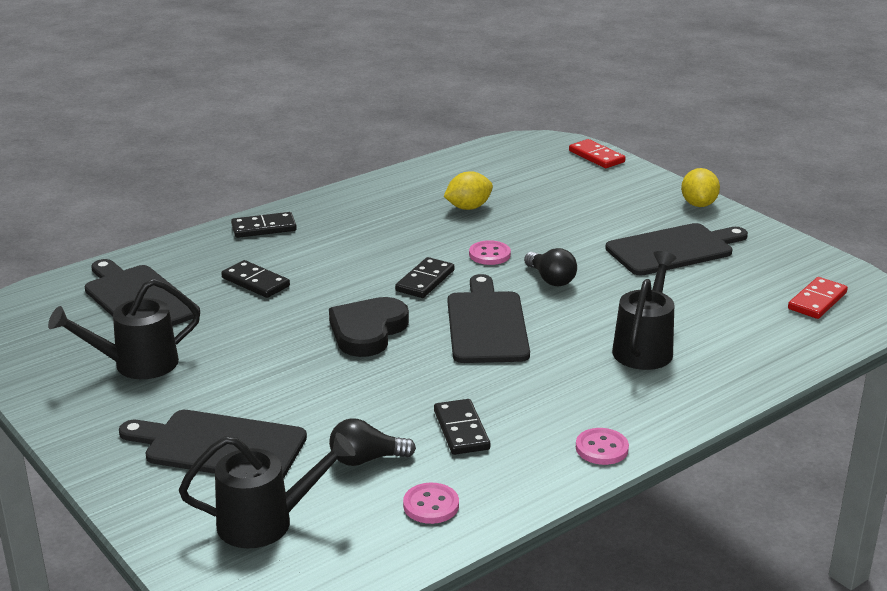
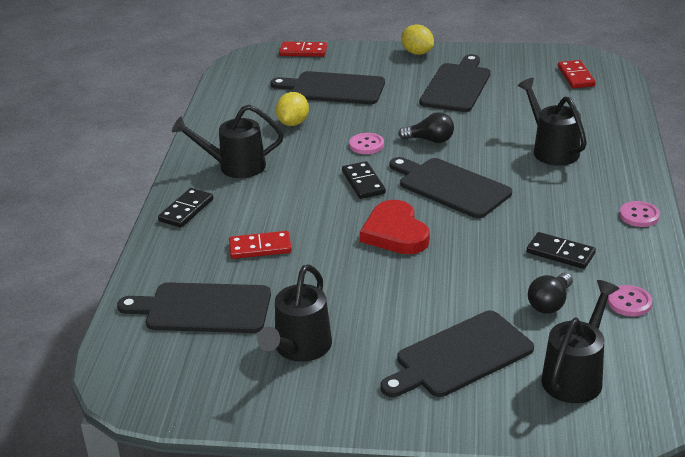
camera: 45 degrees left, 5 degrees up
(255, 282) = (260, 248): black domino -> red domino
(358, 216) = (234, 166): none -> black watering can
(368, 331) = (395, 233): black heart -> red heart
(558, 197) = (333, 88): none -> black cutting board

